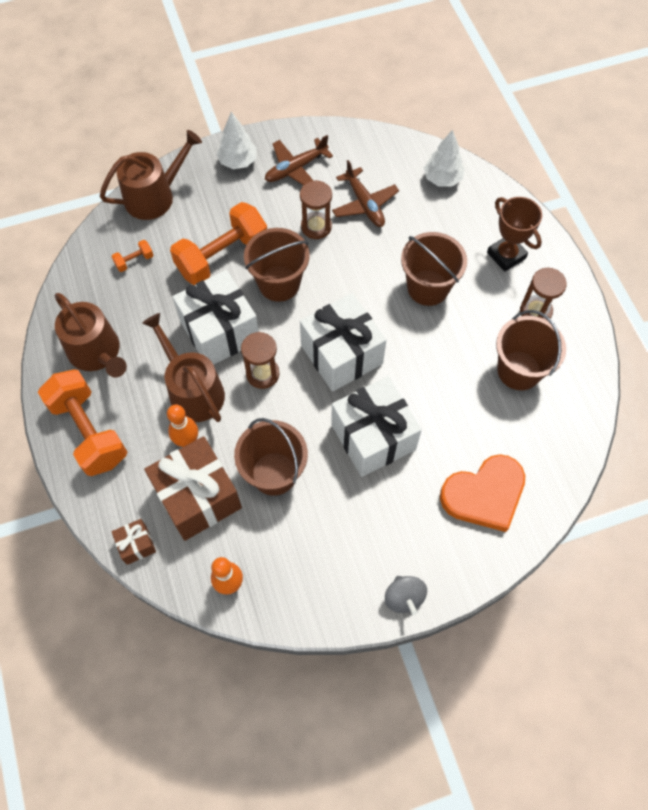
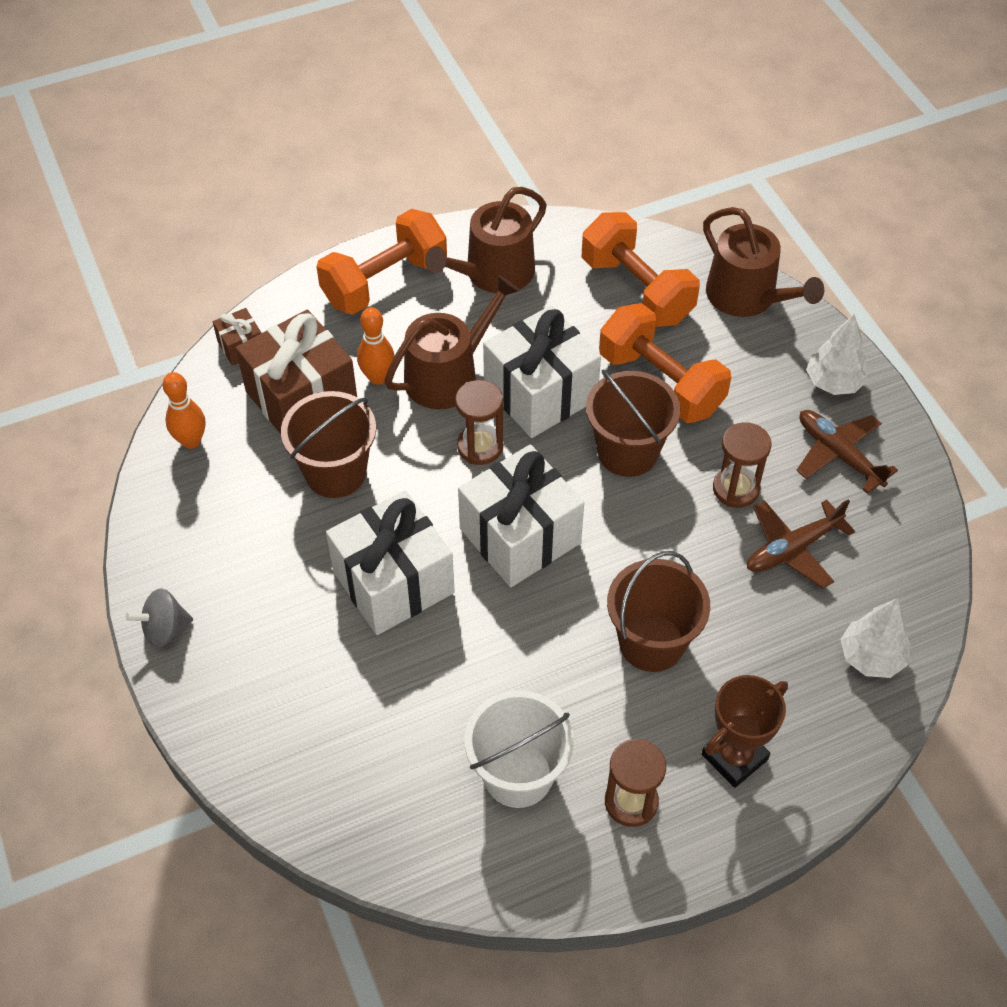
camera: 85 degrees right, 10 degrees down
(134, 261) = (636, 290): orange dumbbell -> orange dumbbell, size x2.42
(484, 494) = (310, 726): orange heart -> none
(519, 370) = (518, 775): brown bucket -> white bucket

